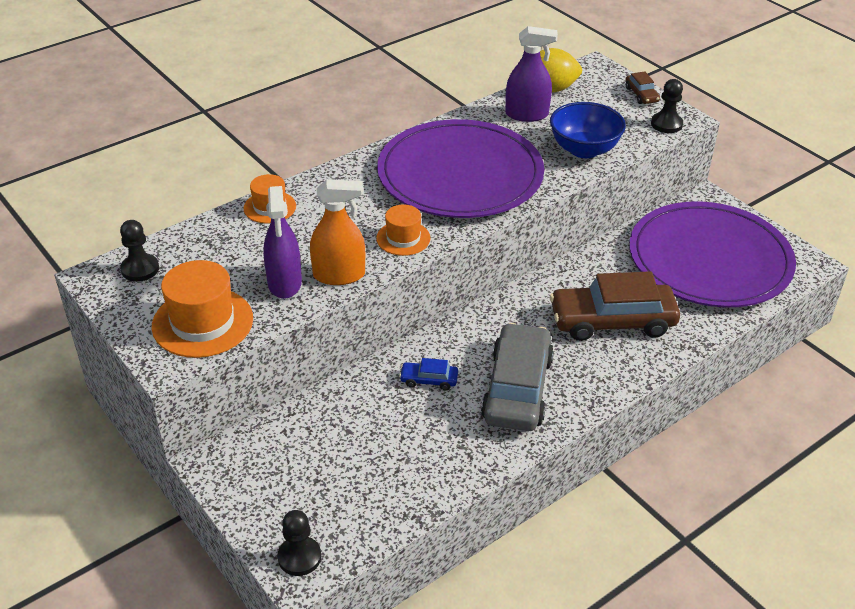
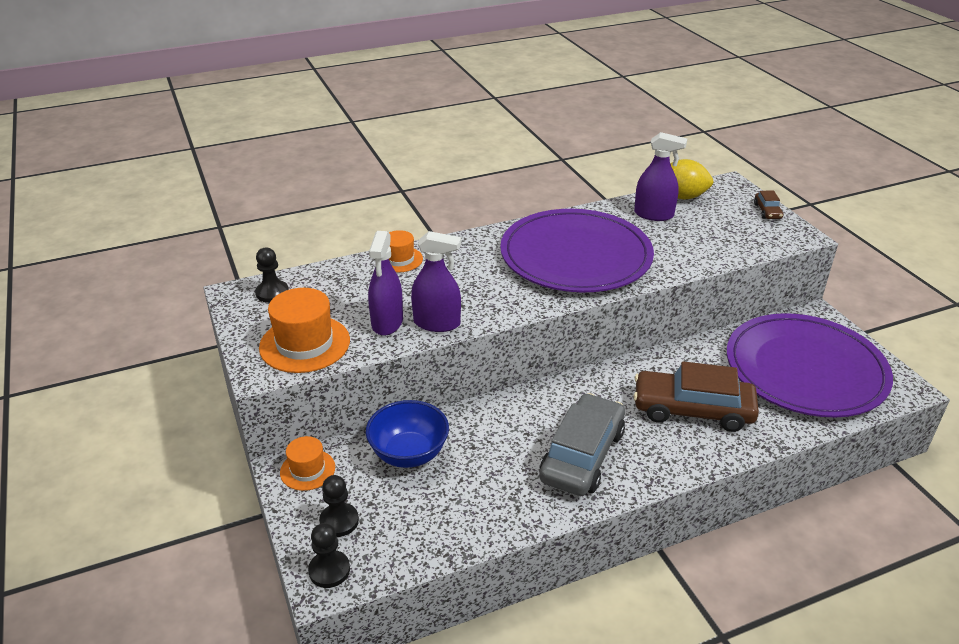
camera: 15 degrees right, 5 degrees down
(339, 275) = (437, 323): orange spray bottle -> purple spray bottle
(403, 238) = (505, 301): orange hat -> orange hat (307, 470)
(429, 380) = (502, 433): blue car -> none
(584, 150) = (698, 250): blue bowl -> blue bowl (409, 454)
(666, 124) = (784, 239): black pawn -> black pawn (339, 521)

